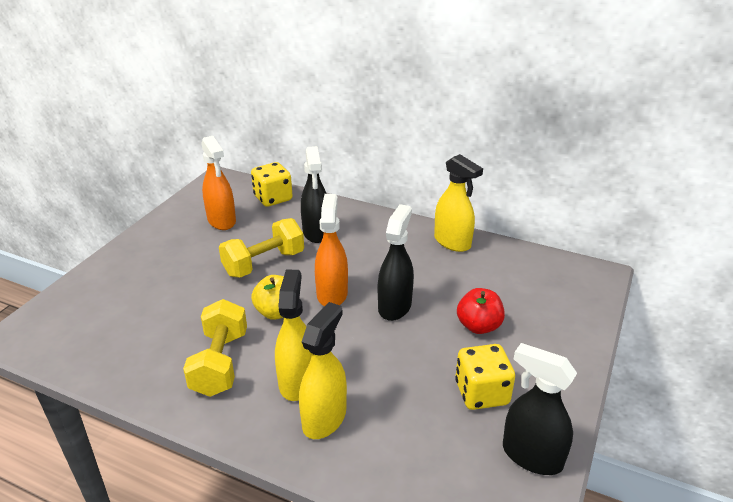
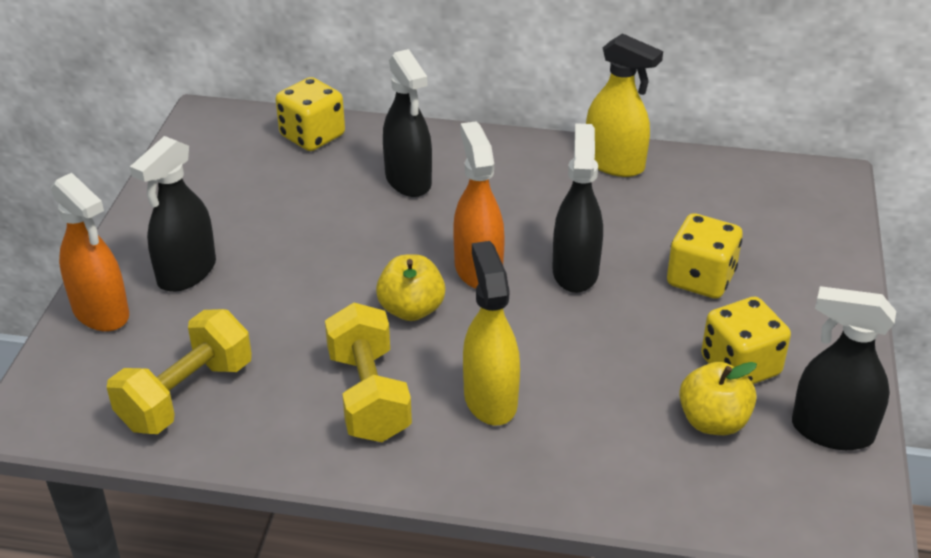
camera: 15 degrees left, 5 degrees up
(155, 266) = (186, 273): none -> black spray bottle
(222, 221) = (251, 185): orange spray bottle -> orange spray bottle (101, 313)
(264, 263) = (354, 241): yellow dumbbell -> yellow dumbbell (186, 395)
(324, 418) = (551, 439): yellow spray bottle -> none
(445, 430) = (713, 421): none -> yellow apple
(478, 326) = (700, 279): red apple -> yellow dice

